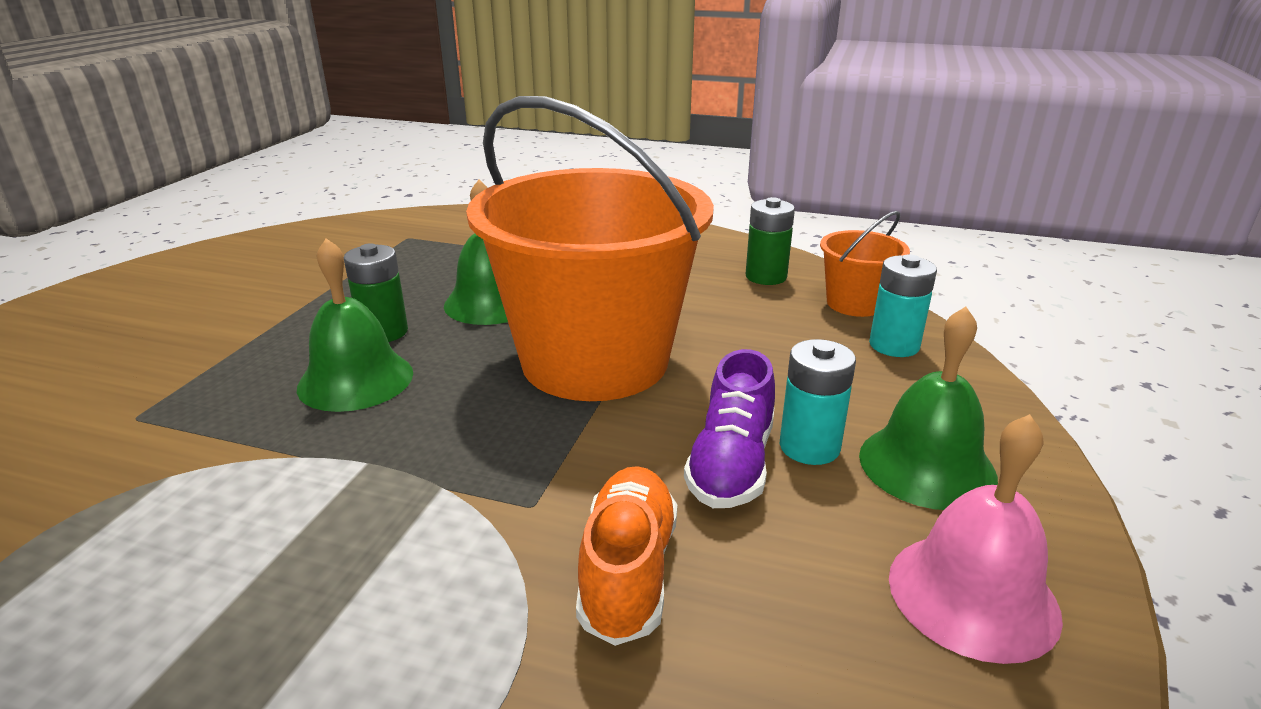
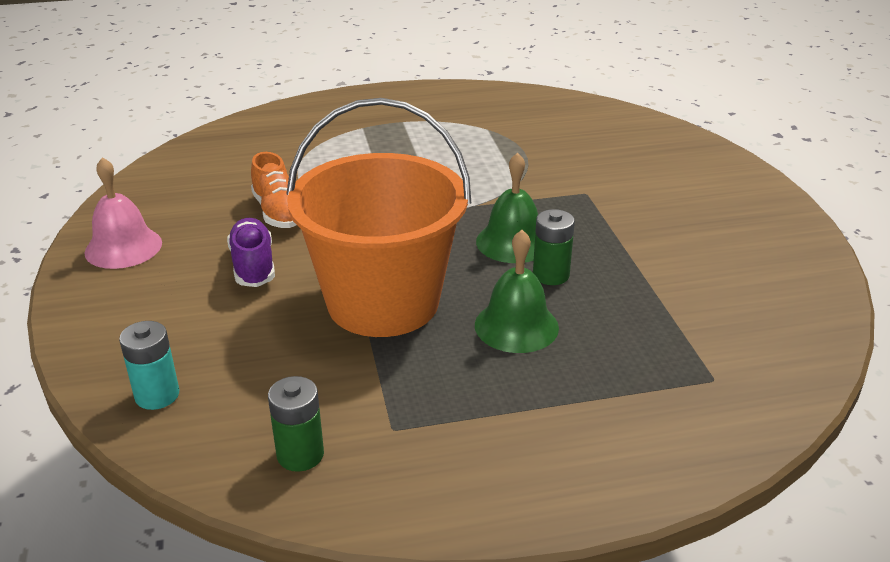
camera: 150 degrees right, 5 degrees up
(809, 447) = (211, 289): turquoise battery -> none
(855, 303) = (197, 442): orange bucket -> none
(927, 465) = (138, 299): green bell -> none

